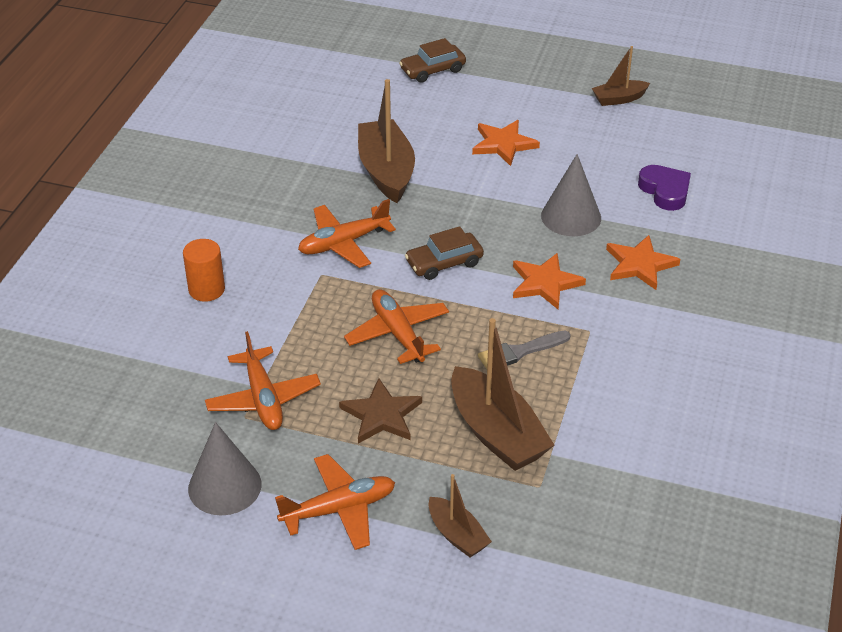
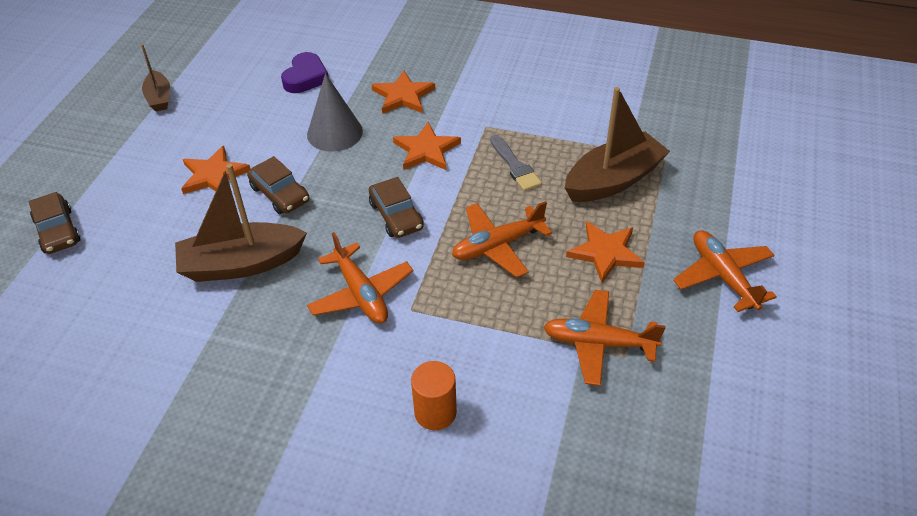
camera: 90 degrees left, 5 degrees up
(224, 486) = (719, 363): grey cone -> none
(263, 398) = (598, 343): orange plane -> orange plane turned 150 degrees counterclockwise
(382, 415) = (605, 253): brown star -> orange star
(457, 535) = (728, 202): brown boat -> none
(477, 186) = (280, 194): none -> brown car
(665, 191) = (305, 77): purple heart -> purple heart turned 135 degrees clockwise

